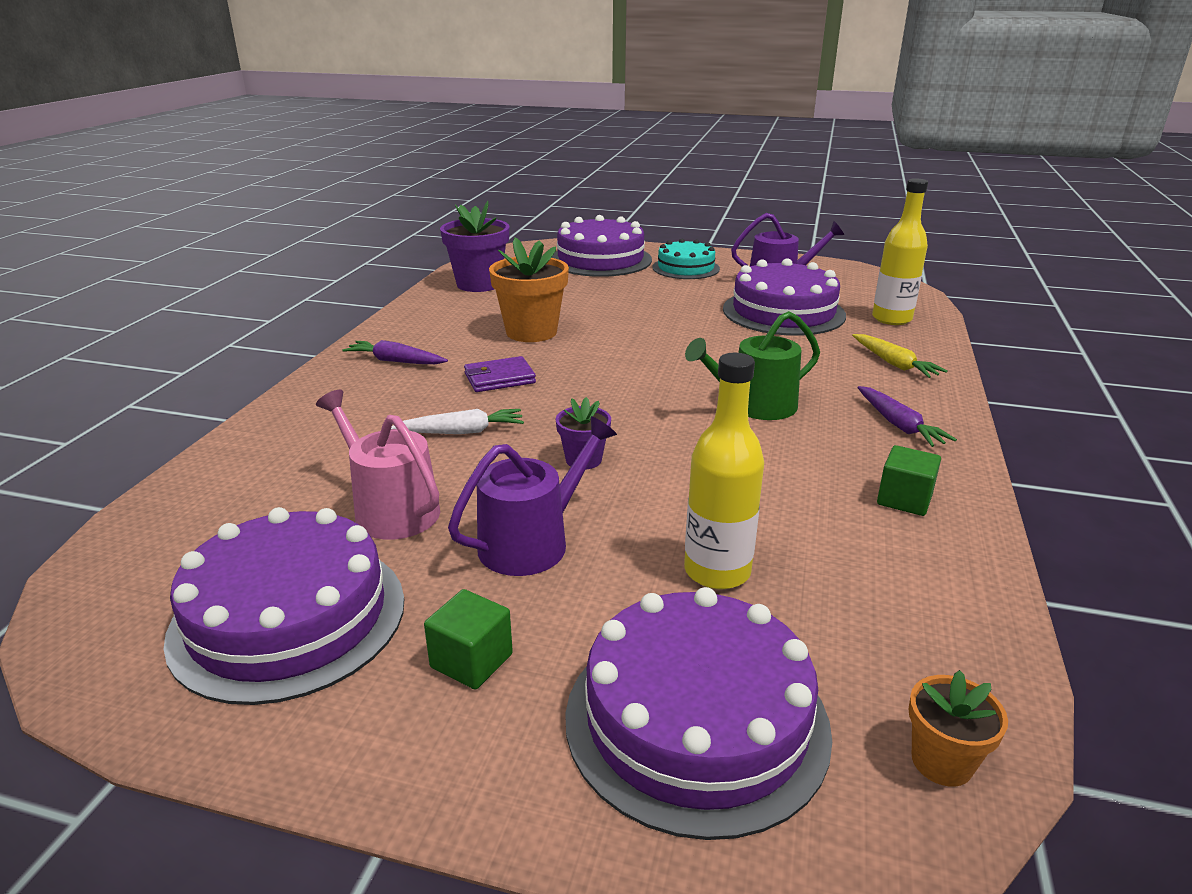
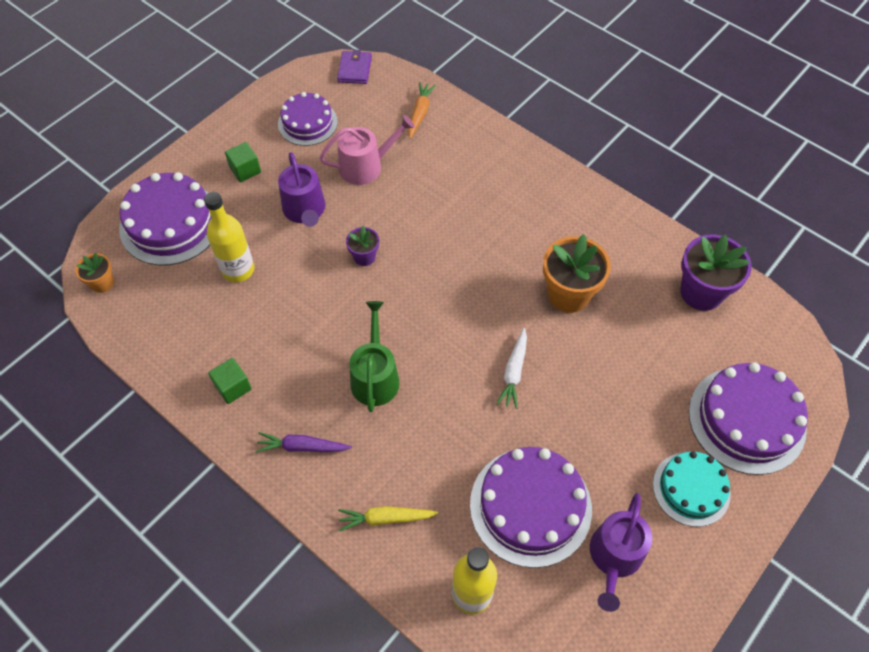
camera: 115 degrees right, 30 degrees up
(233, 490) = (420, 113): none -> orange carrot
(288, 617) = (307, 123): purple cake -> purple cake, size x0.64
(395, 361) = (550, 202): purple carrot -> none
(461, 432) = (429, 212): white carrot -> white carrot (514, 372)
(499, 378) = (493, 250): purple wallet -> purple wallet (354, 69)

